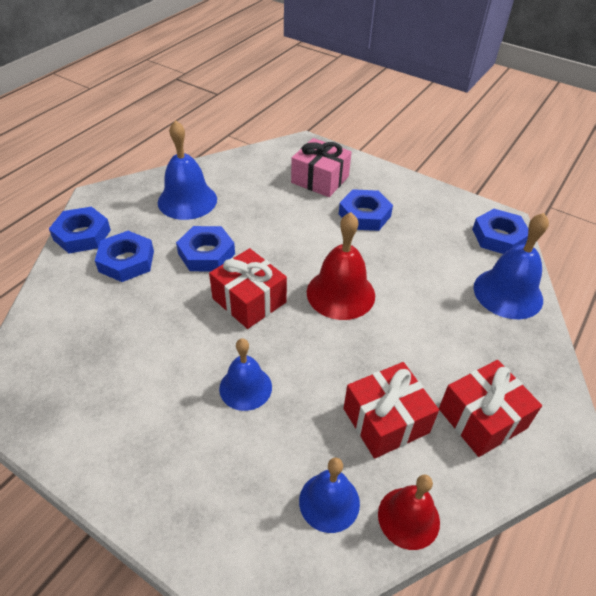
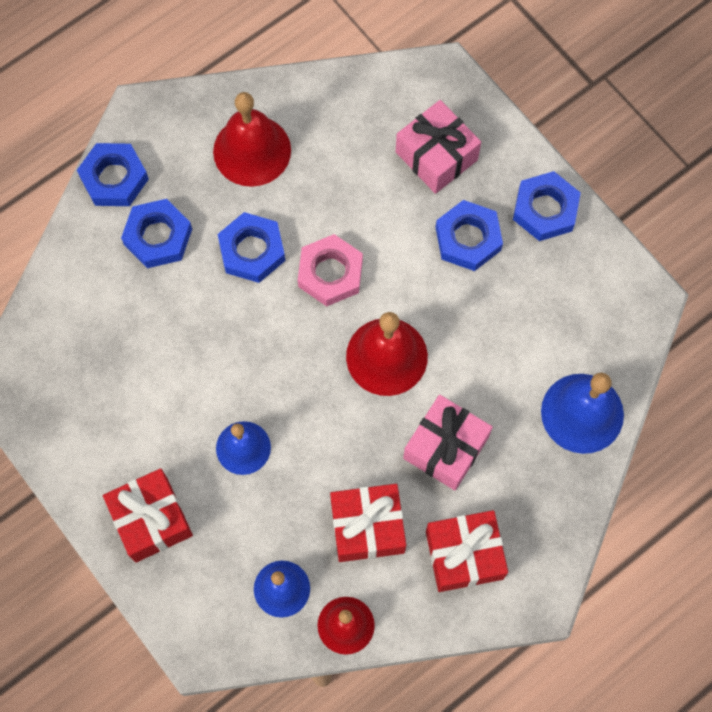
camera: 20 degrees right, 25 degrees up
(187, 200) = (252, 150): blue bell -> red bell
(249, 300) = (280, 336): red gift -> red gift (151, 520)
(273, 254) = (330, 273): none -> pink nut
(419, 342) = (445, 448): none -> pink gift
(499, 237) = (623, 324): blue nut -> blue nut (545, 209)

